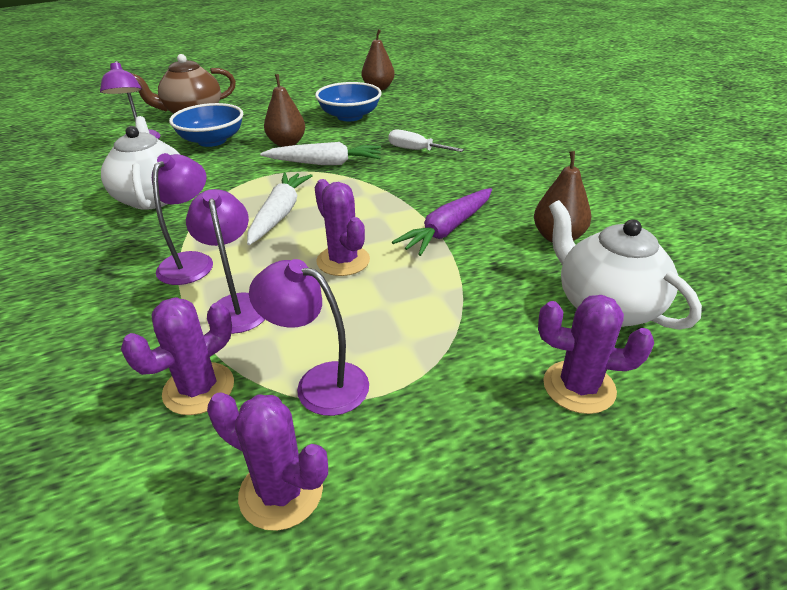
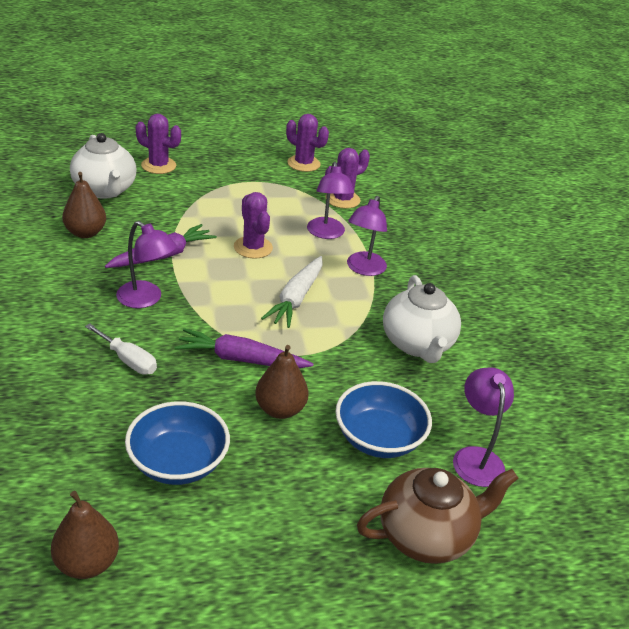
camera: 175 degrees left, 0 degrees up
(319, 383) = (283, 190): purple lamp -> purple lamp (146, 299)
(325, 163) = (241, 359): white carrot -> purple carrot

